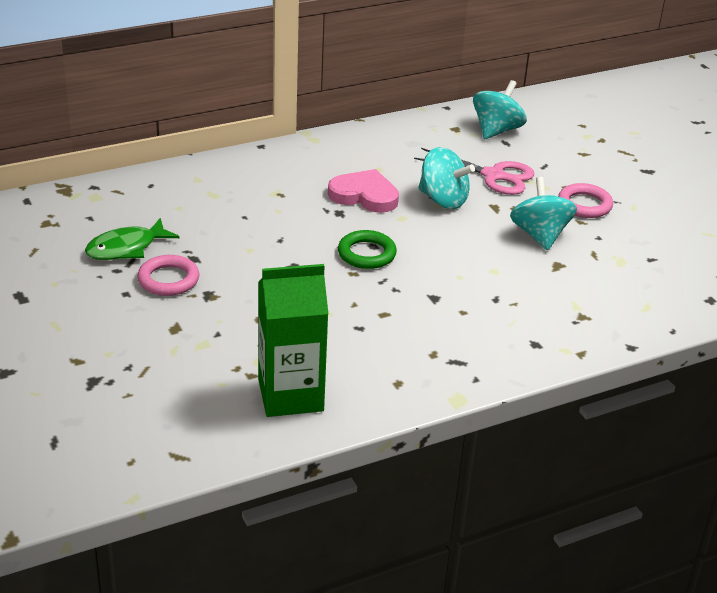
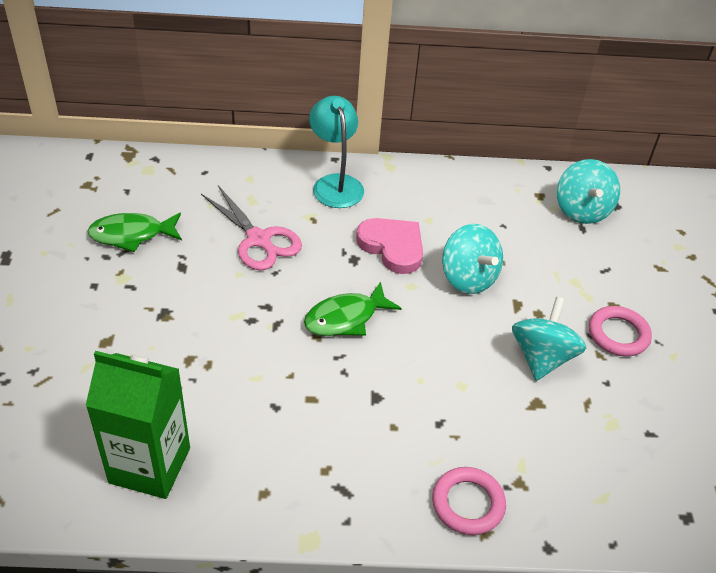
camera: 25 degrees right, 10 degrees up
(168, 280) = (141, 283): pink ring -> pink ring (468, 504)
(277, 164) = (335, 184): none -> turquoise lamp
(366, 254) = (346, 318): green ring -> green fish
(493, 176) = (541, 265): pink scissors -> pink scissors (258, 239)
(496, 130) = (582, 210): turquoise spinning top -> turquoise spinning top turned 120 degrees clockwise

